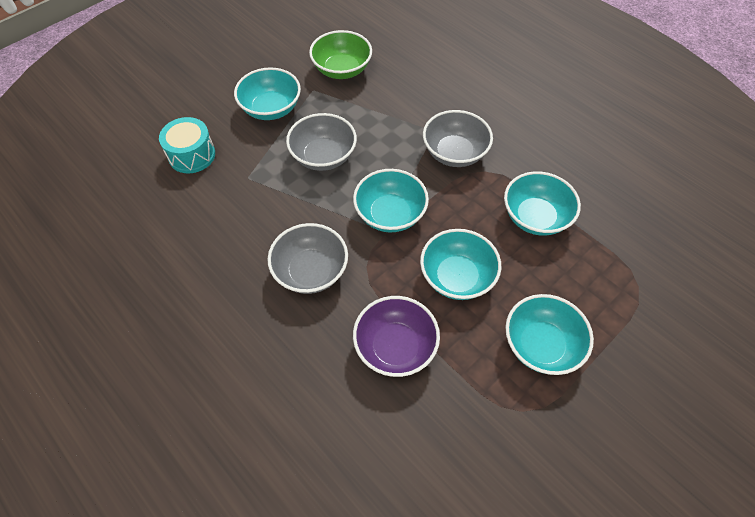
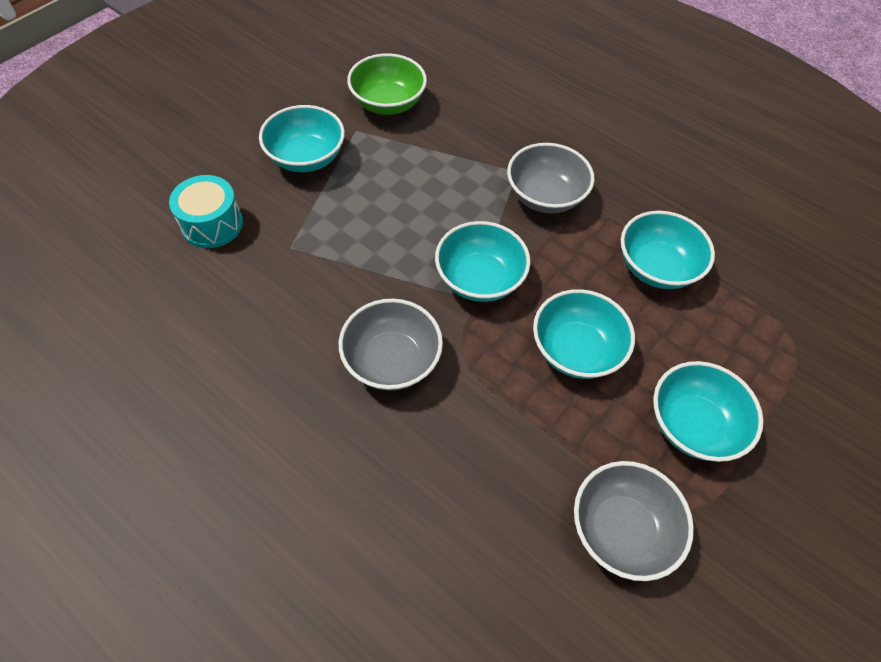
camera: 10 degrees left, 0 degrees up
(323, 156) = (383, 212): grey bowl -> grey bowl (621, 529)
(395, 347) = (515, 446): purple bowl -> none

